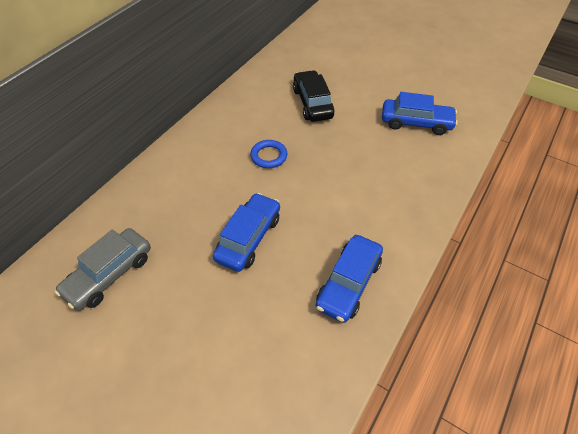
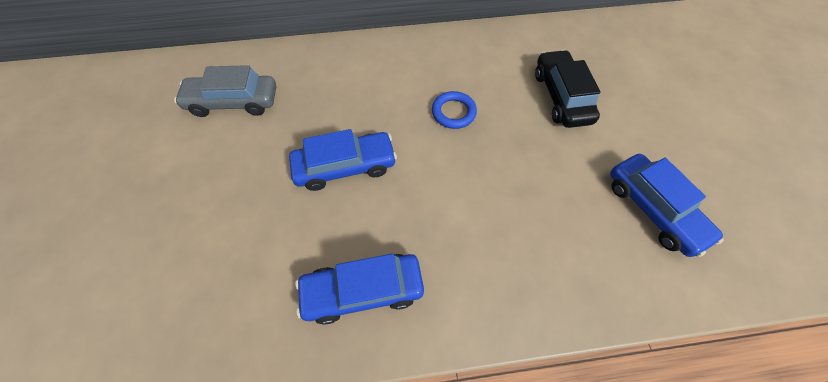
camera: 50 degrees right, 10 degrees up
(312, 103) = (561, 97): black car -> black car turned 45 degrees counterclockwise

